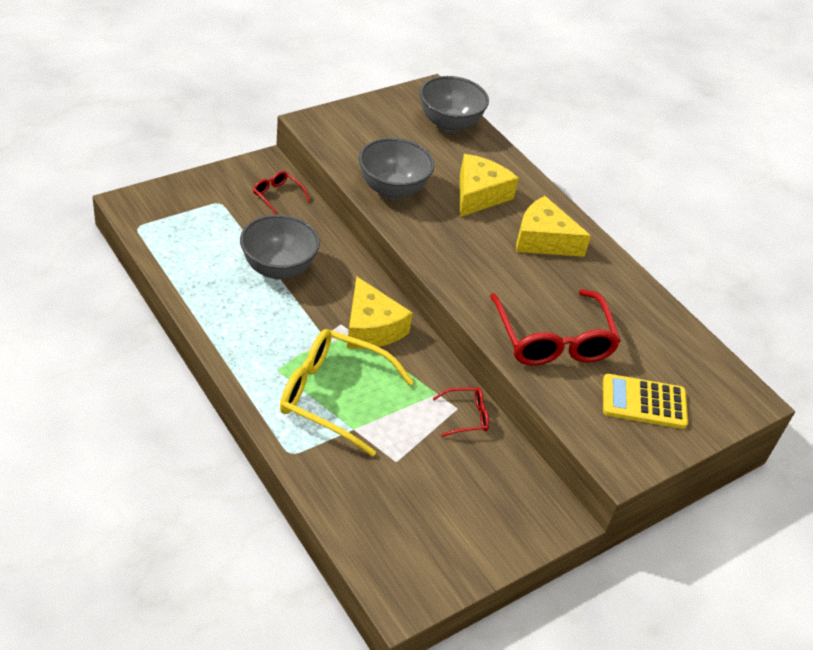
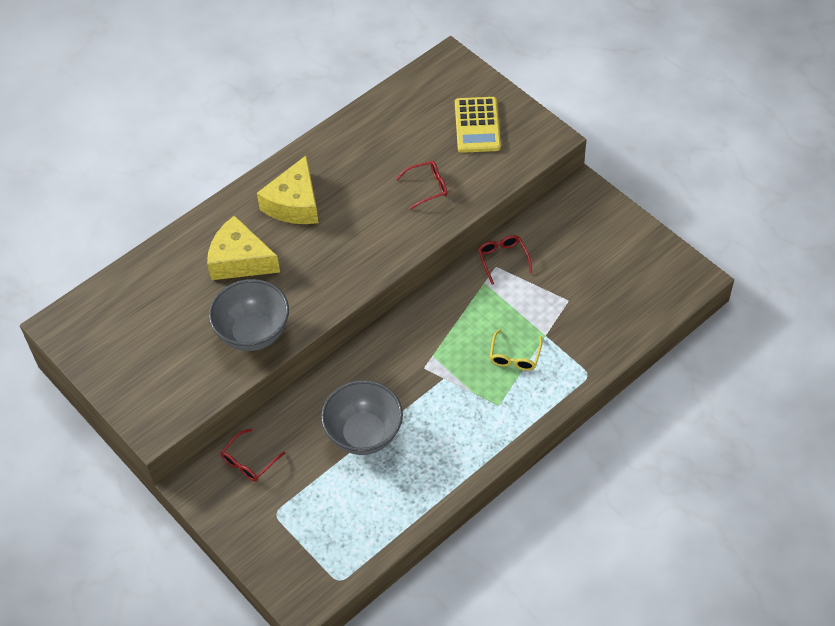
camera: 90 degrees left, 10 degrees up
(333, 396) = (514, 356): yellow glasses -> yellow glasses, size x0.47
(371, 328) = (421, 343): yellow cheese -> none
(449, 124) = (121, 300): grey bowl -> none
(553, 340) = (427, 187): red glasses -> red glasses, size x0.47

